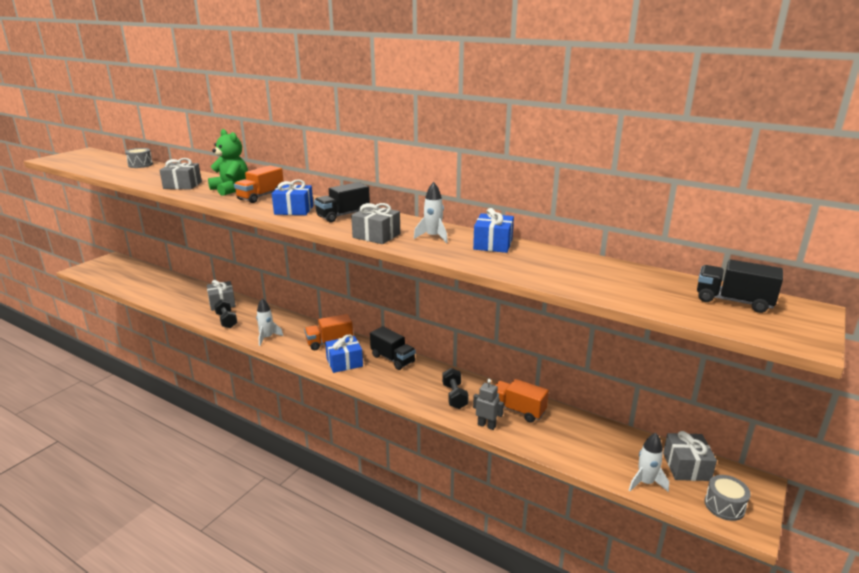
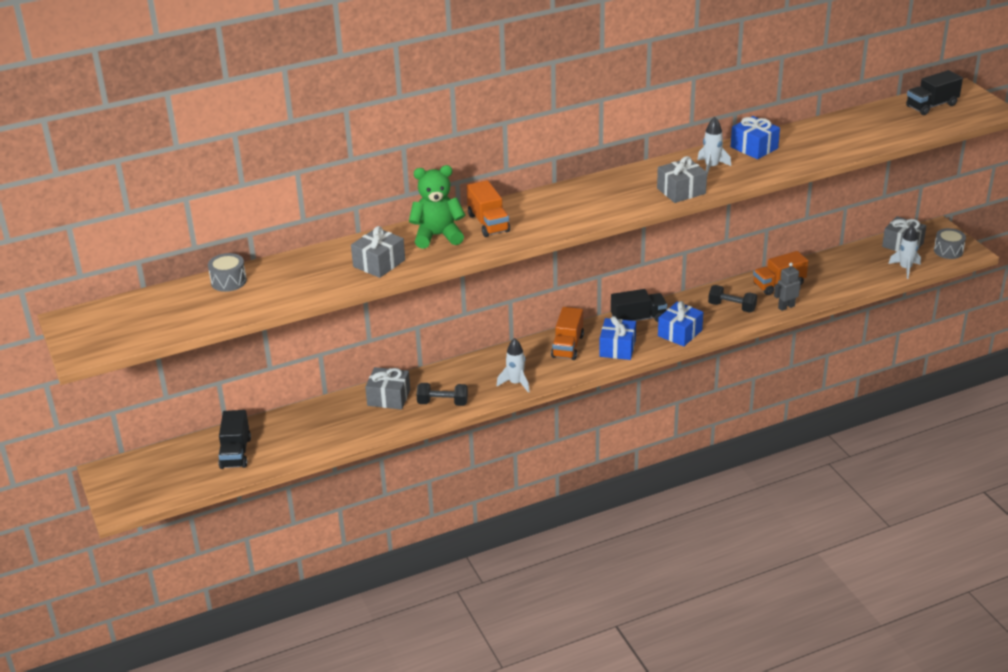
camera: 55 degrees left, 10 degrees up
(294, 210) = (559, 214): blue gift -> blue gift (680, 333)
(343, 215) = (606, 193): black truck -> black truck (235, 453)

